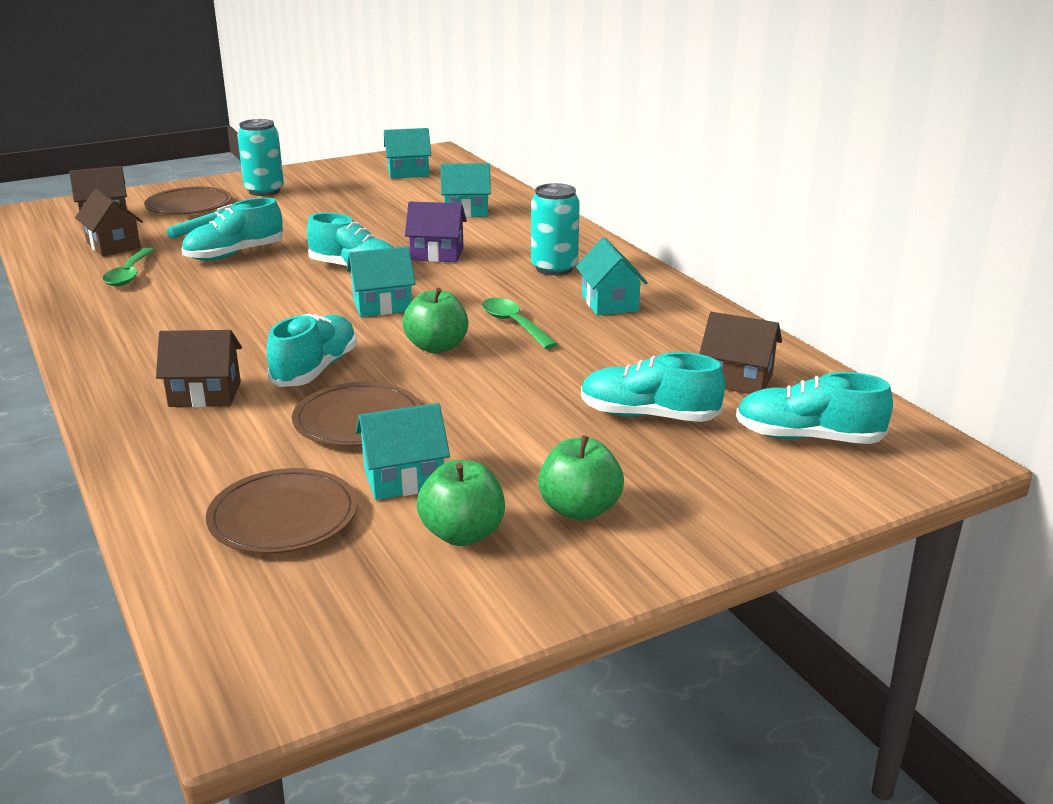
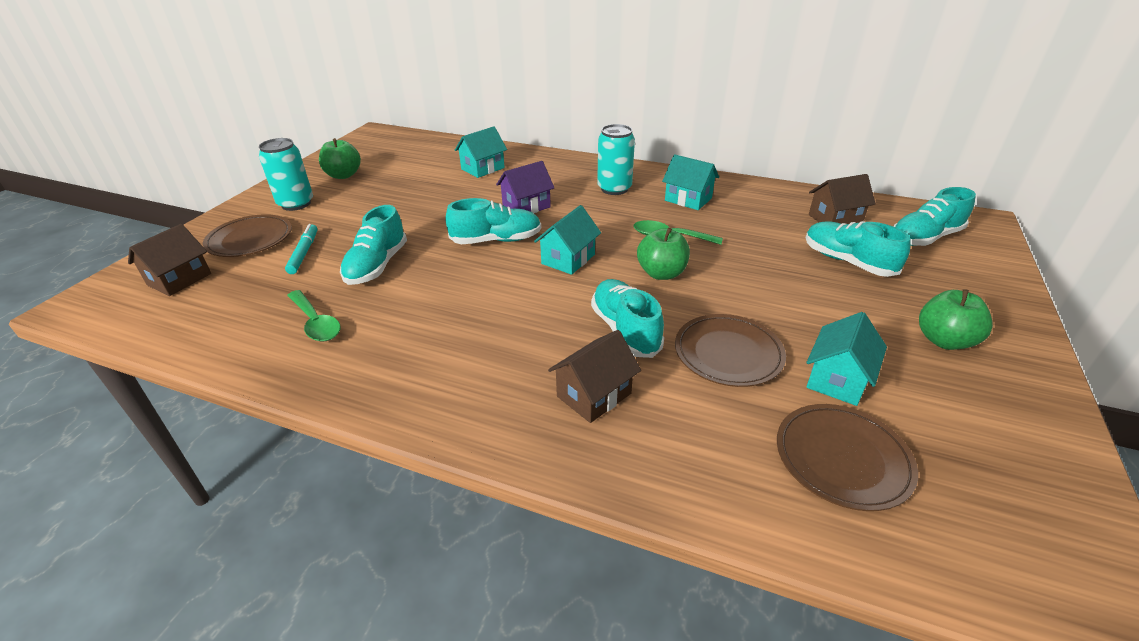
camera: 40 degrees left, 10 degrees up
(113, 245) = (245, 303): brown house -> none
(408, 172) = (385, 153): turquoise house -> none
(463, 534) = (938, 396): green apple -> green apple (343, 175)
(648, 416) = (847, 262): turquoise shoe -> turquoise shoe turned 75 degrees clockwise

